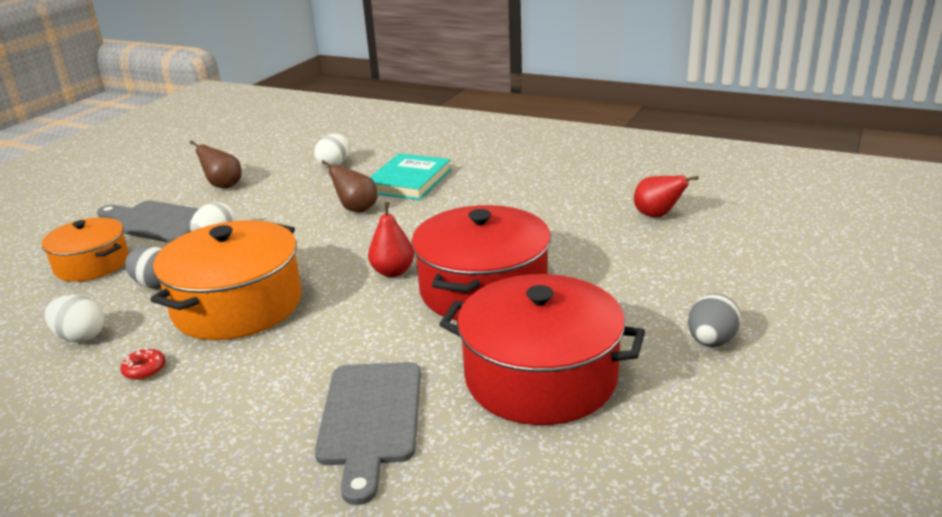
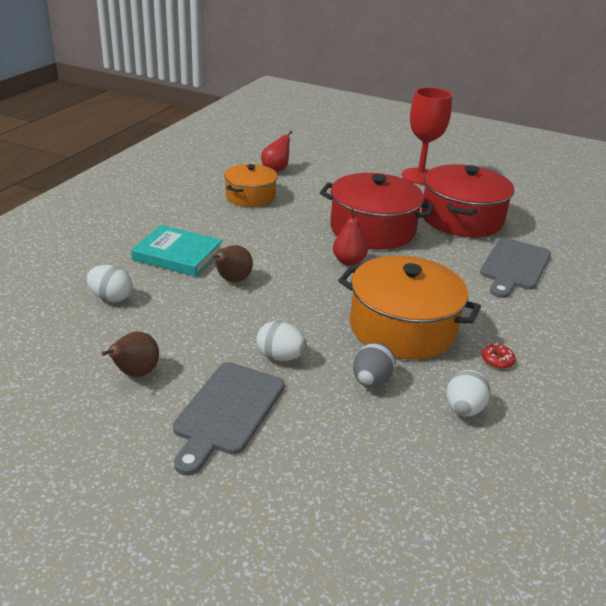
camera: 95 degrees left, 5 degrees up
(92, 264) = (329, 440): orange pot -> orange pot (250, 196)
(370, 419) = (514, 266): grey cutting board -> grey cutting board turned 120 degrees clockwise
(711, 341) = (420, 176): grey egg -> red goblet

